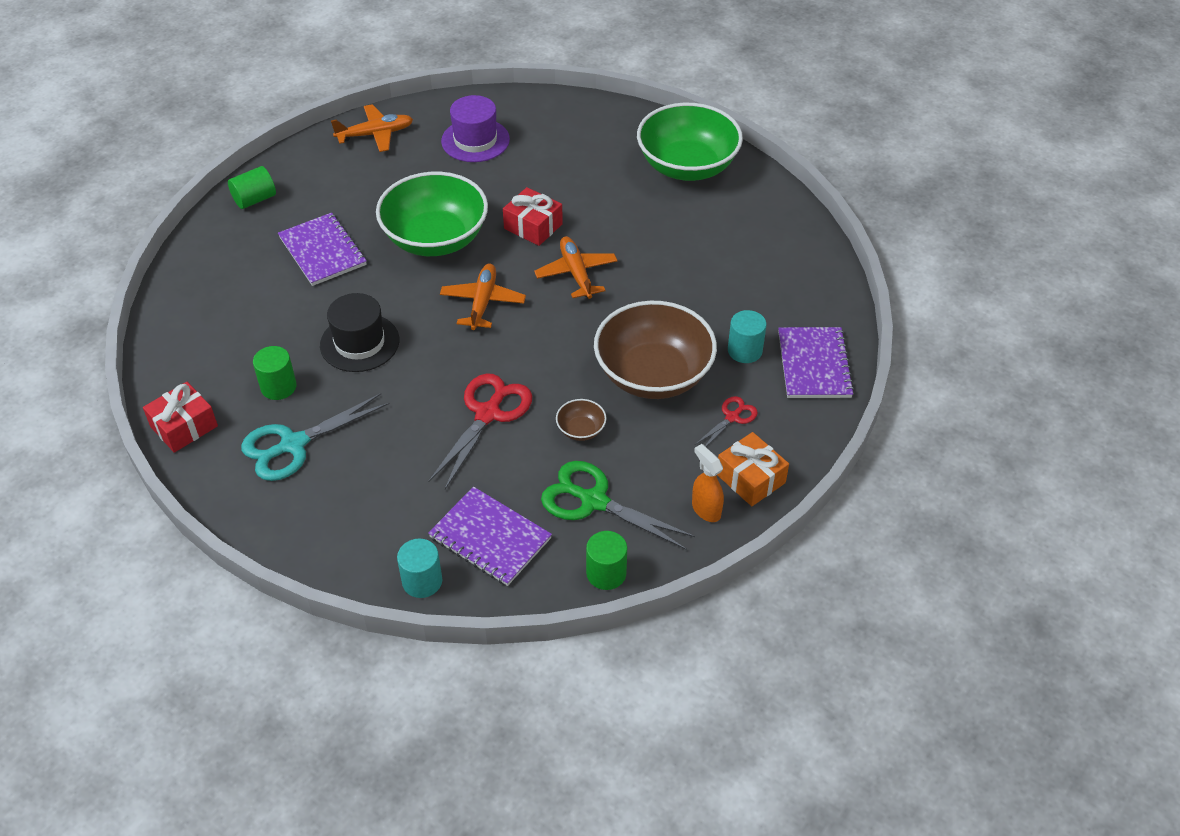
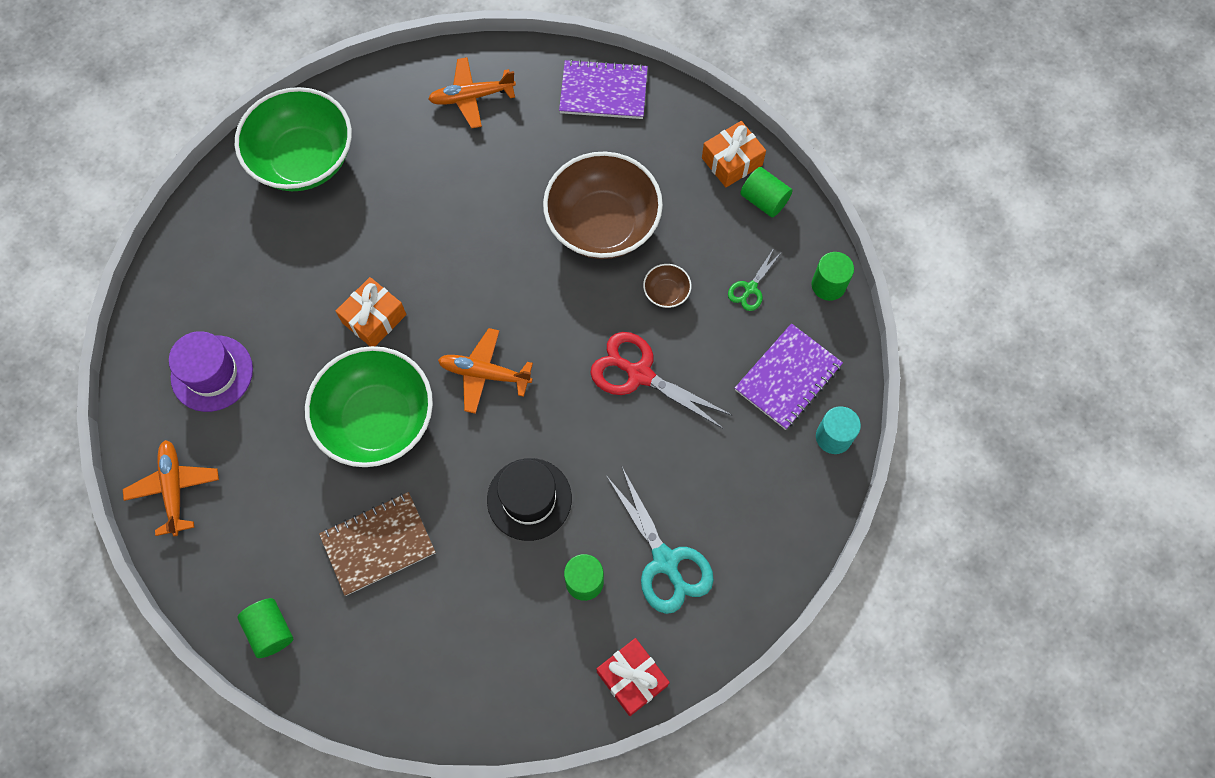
camera: 85 degrees left, 20 degrees up
(322, 251) = (378, 544): purple notebook -> brown notebook
(533, 226) = (374, 318): red gift -> orange gift
(576, 273) = (453, 281): orange plane -> orange plane (471, 97)
(593, 501) = (750, 288): green scissors -> green scissors, size x0.53
(706, 509) = (764, 200): orange spray bottle -> green cylinder
(732, 417) = (661, 166): red scissors -> none
(744, 350) = (580, 144): turquoise cylinder -> none

